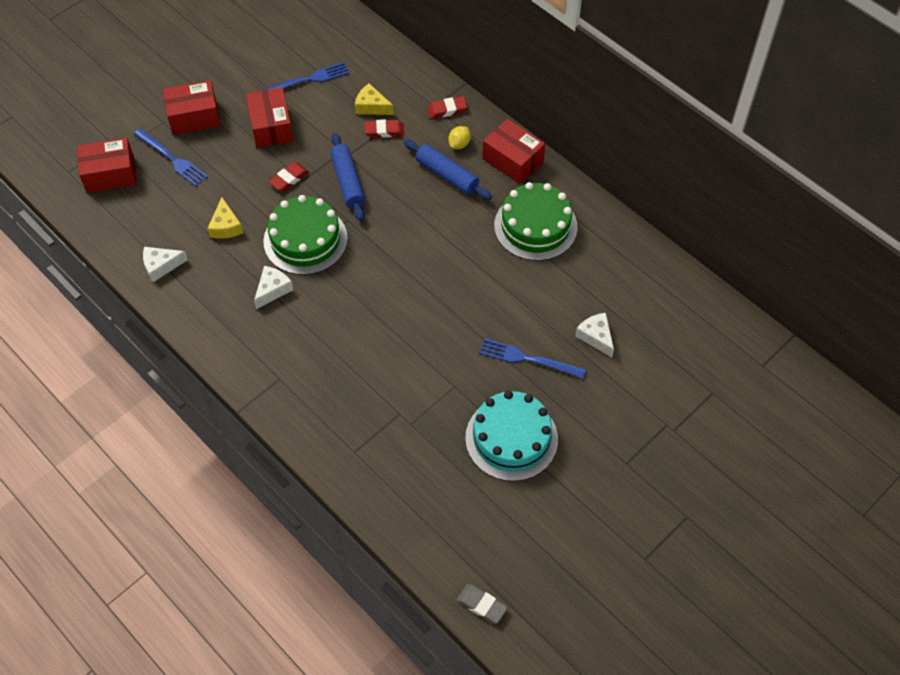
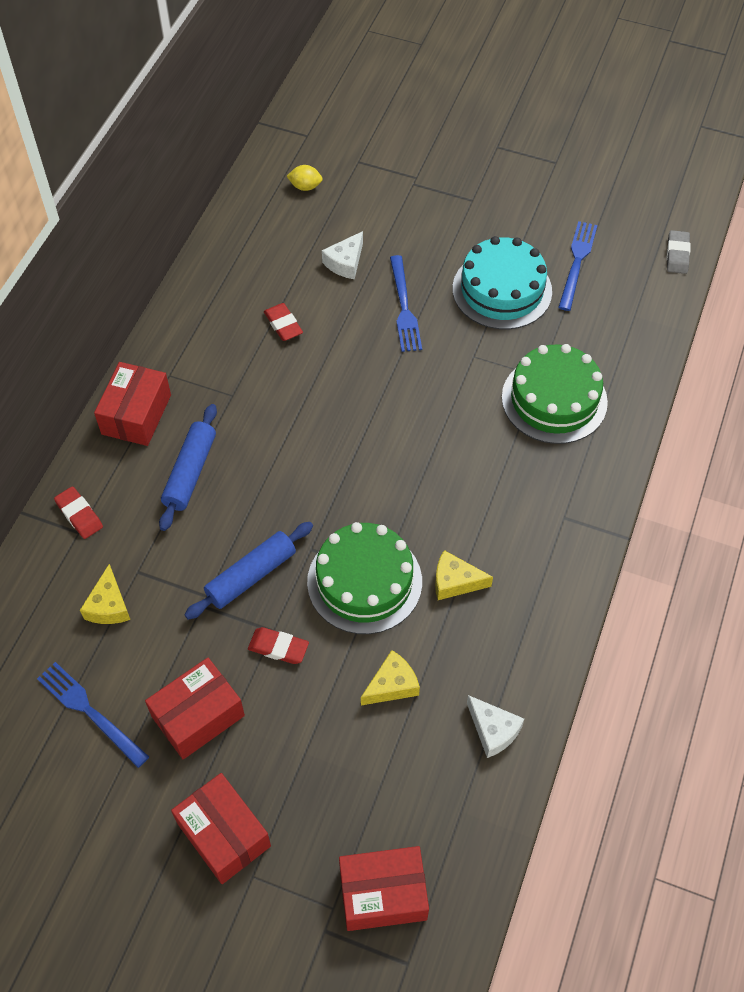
camera: 115 degrees left, 0 degrees up
(110, 174) = (383, 894): red box -> red box turned 60 degrees counterclockwise
(172, 158) = (314, 821): blue fork -> blue fork (577, 262)
(272, 290) = (455, 582): white cheese -> yellow cheese
(384, 131) = (146, 571): red eraser -> red eraser (283, 324)
(459, 144) = (134, 478): yellow lemon -> yellow lemon (305, 186)
(535, 226) = (226, 359): green cake -> green cake (554, 399)

